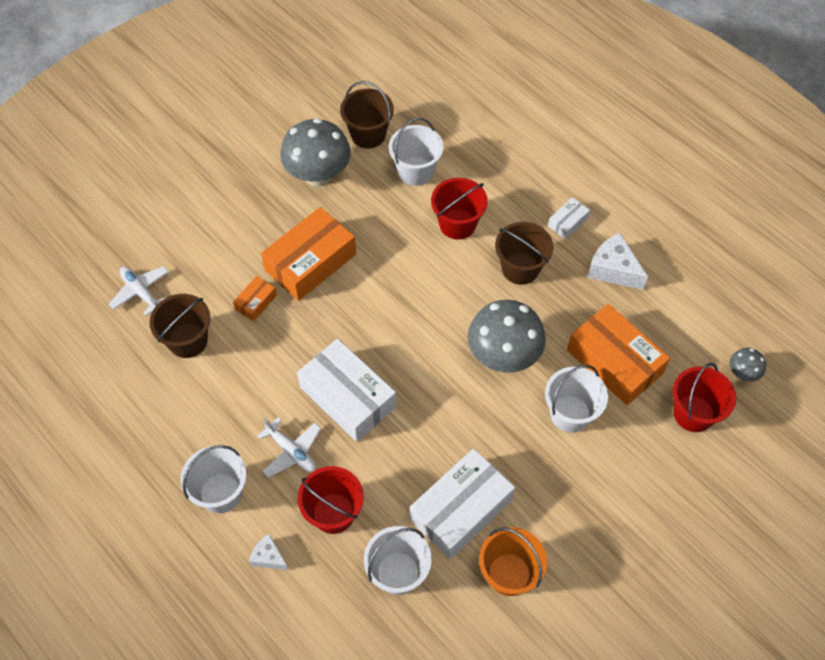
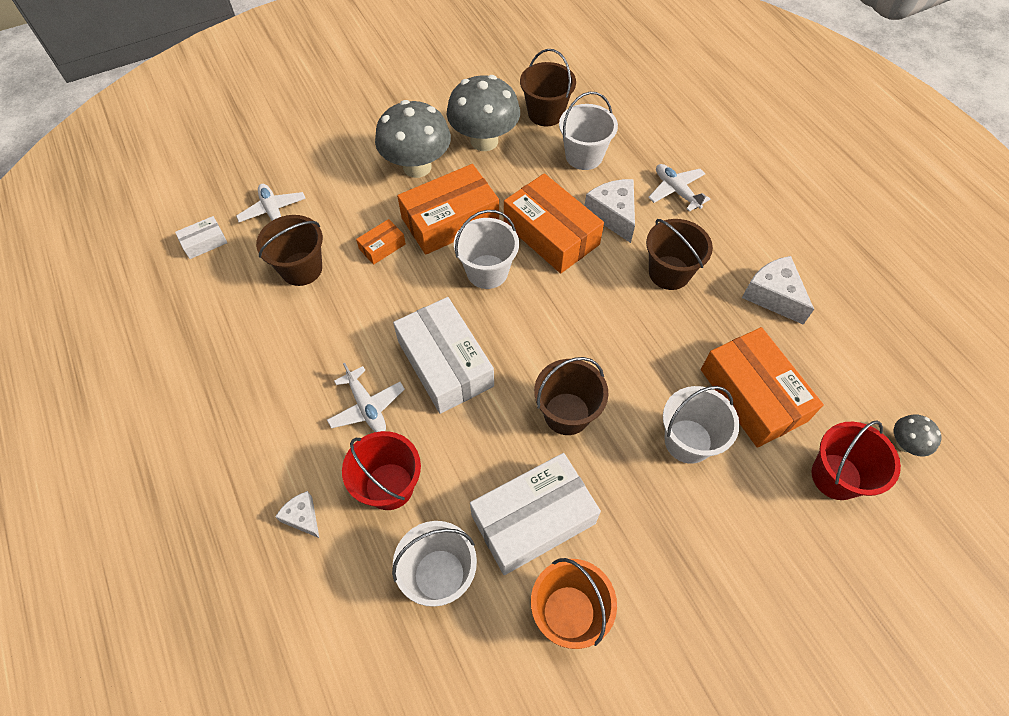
camera: 15 degrees right, 0 degrees up
(221, 493) = (277, 432): white bucket -> white bucket (487, 271)
(406, 255) = (551, 234): none -> orange box
(457, 224) = (613, 215): red bucket -> white cheese
(465, 415) = (567, 413): none -> brown bucket
(503, 356) = (627, 360): grey mushroom -> grey mushroom (417, 167)
(508, 188) = (676, 191): none -> white plane
(568, 222) = (733, 237): white box -> white box (204, 242)

